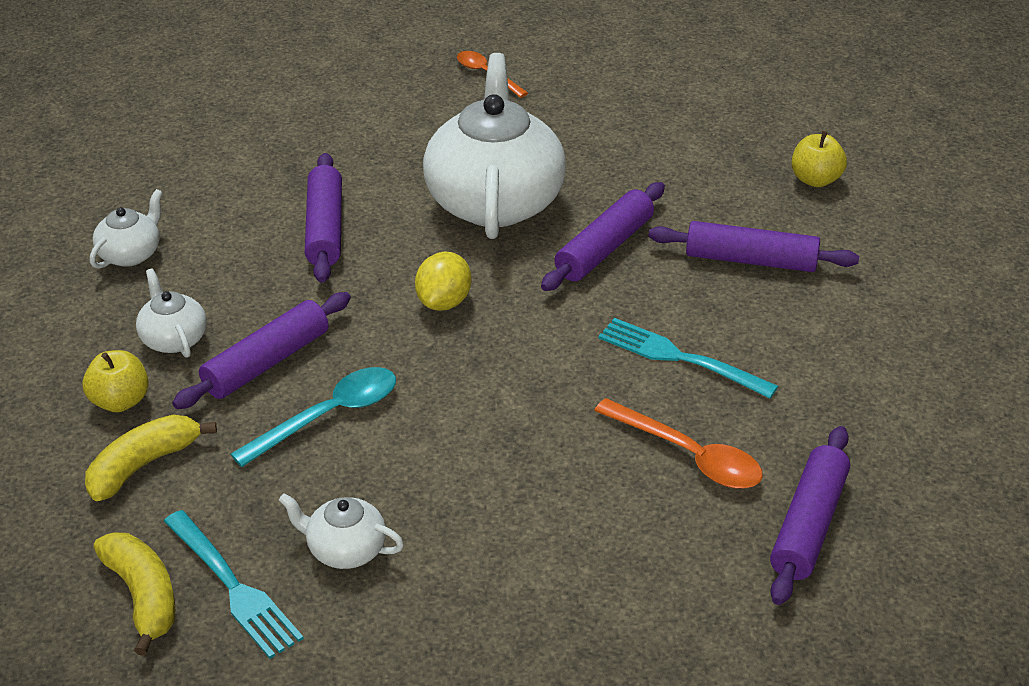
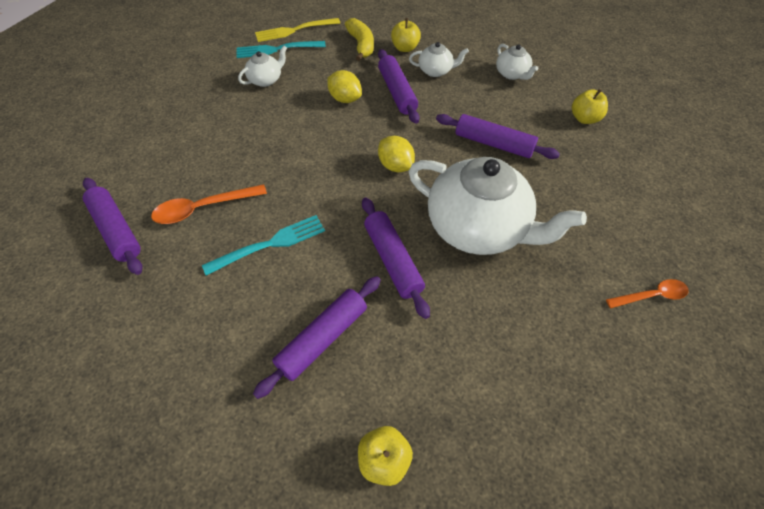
camera: 120 degrees right, 15 degrees up
(143, 596) = (294, 30): yellow banana -> yellow fork
(207, 164) = (584, 118): none -> yellow apple
(328, 416) = (345, 99): turquoise spoon -> yellow lemon

